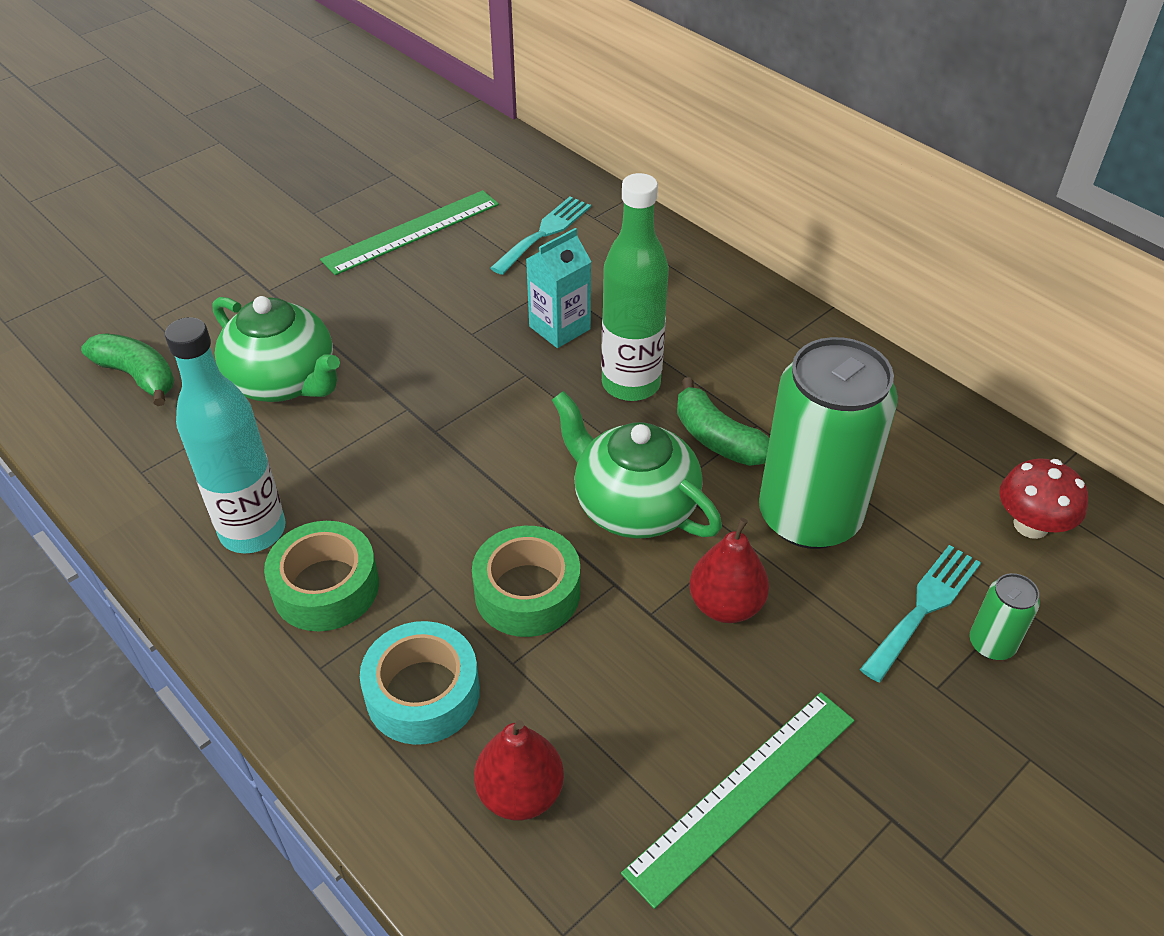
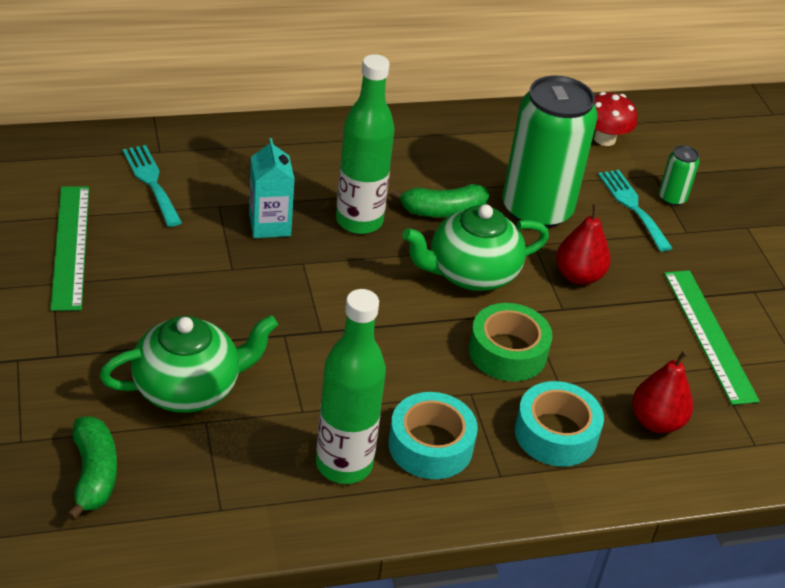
camera: 65 degrees left, 5 degrees down
(138, 376) = (94, 474): green banana -> green banana turned 105 degrees clockwise
(253, 531) = (344, 464): turquoise bottle -> green bottle
(326, 587) = (430, 445): green tape -> turquoise tape

